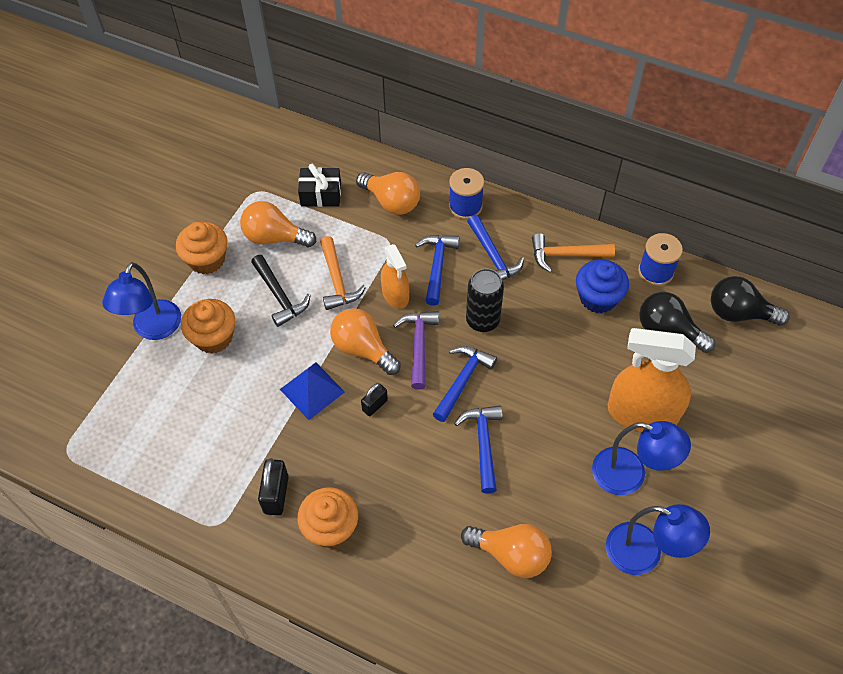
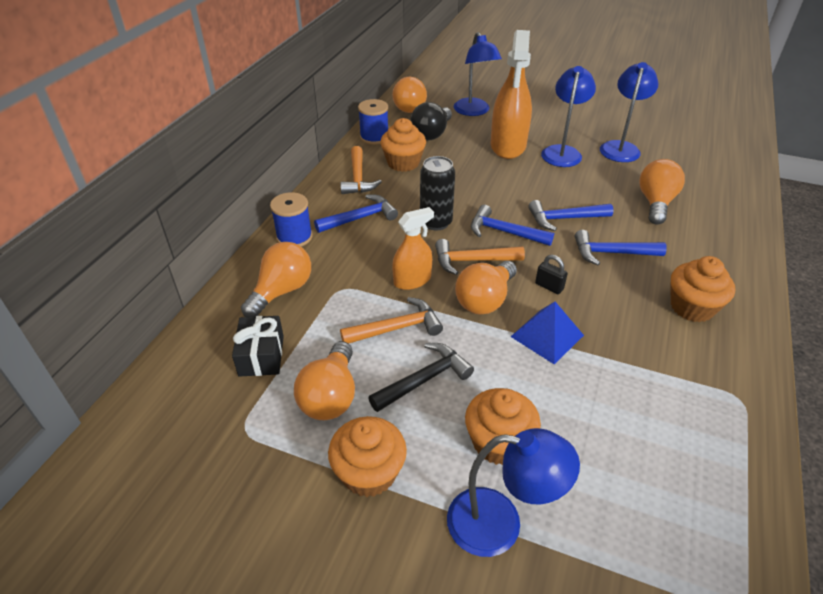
camera: 95 degrees left, 15 degrees down
(276, 494) = (680, 352): black padlock -> none
(419, 345) = (472, 261): purple hammer -> orange hammer
(437, 266) = (373, 253): blue hammer -> blue hammer (611, 253)
(598, 298) = (403, 163): blue cupcake -> orange cupcake
(734, 386) = (474, 111): none -> blue lamp
(739, 313) = (411, 107): black light bulb -> orange light bulb

